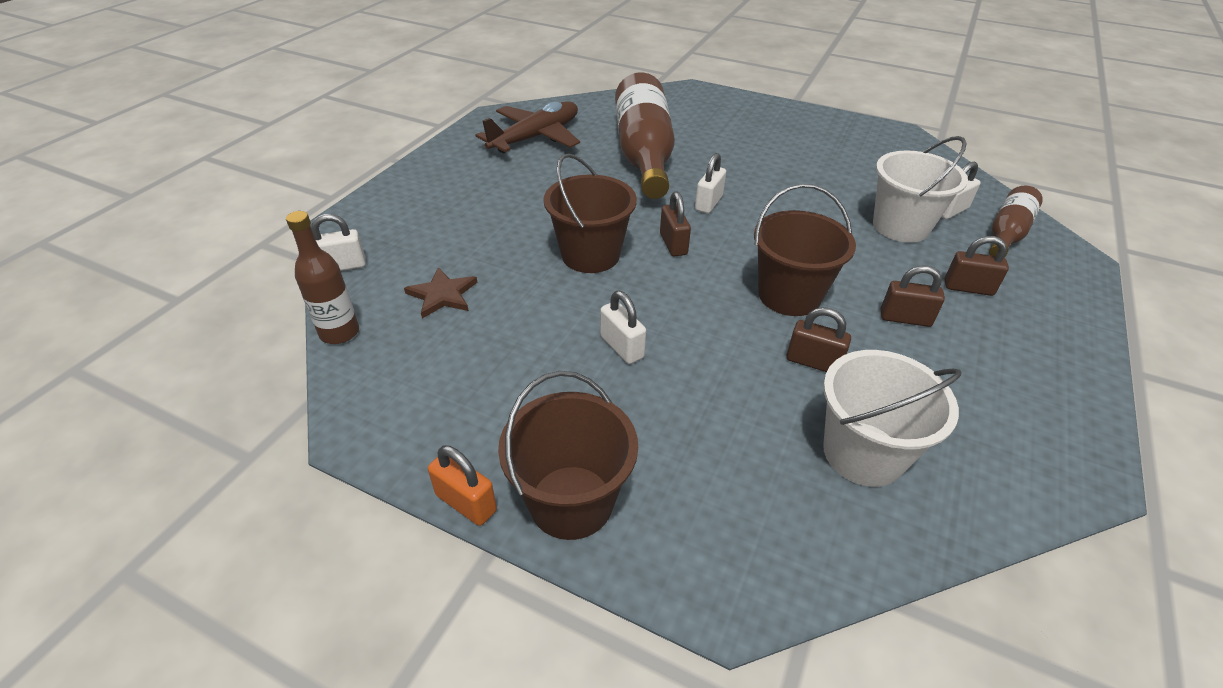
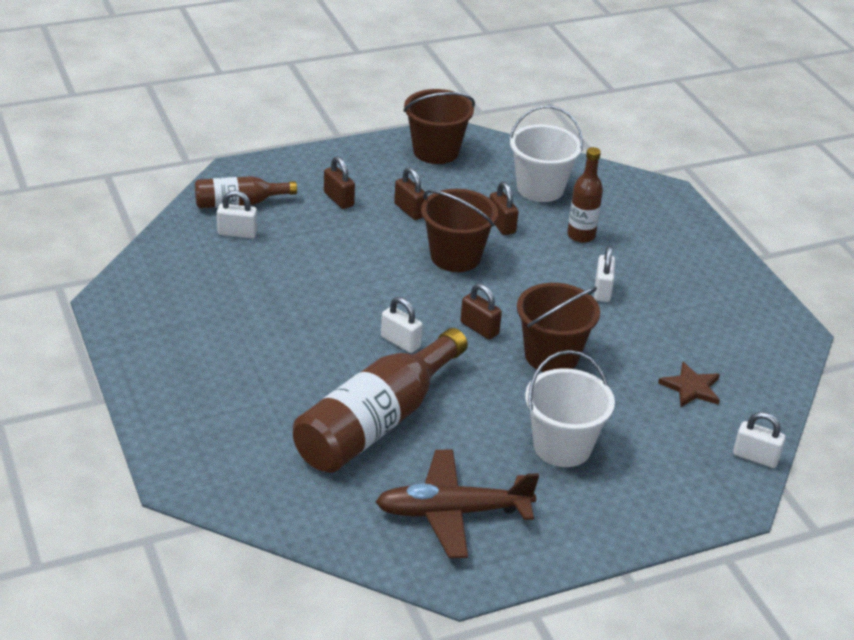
camera: 140 degrees left, 5 degrees down
(339, 333) = (783, 400): brown bottle -> brown bottle (581, 235)
(466, 503) = (758, 274): orange padlock -> none
(571, 502) = (705, 248): brown bucket -> brown bucket (436, 151)
(673, 244) = (479, 328): brown padlock -> brown padlock turned 75 degrees counterclockwise
(708, 203) = (400, 342): white padlock -> white padlock turned 60 degrees clockwise
(900, 226) = (296, 246): white bucket -> white bucket (562, 446)

